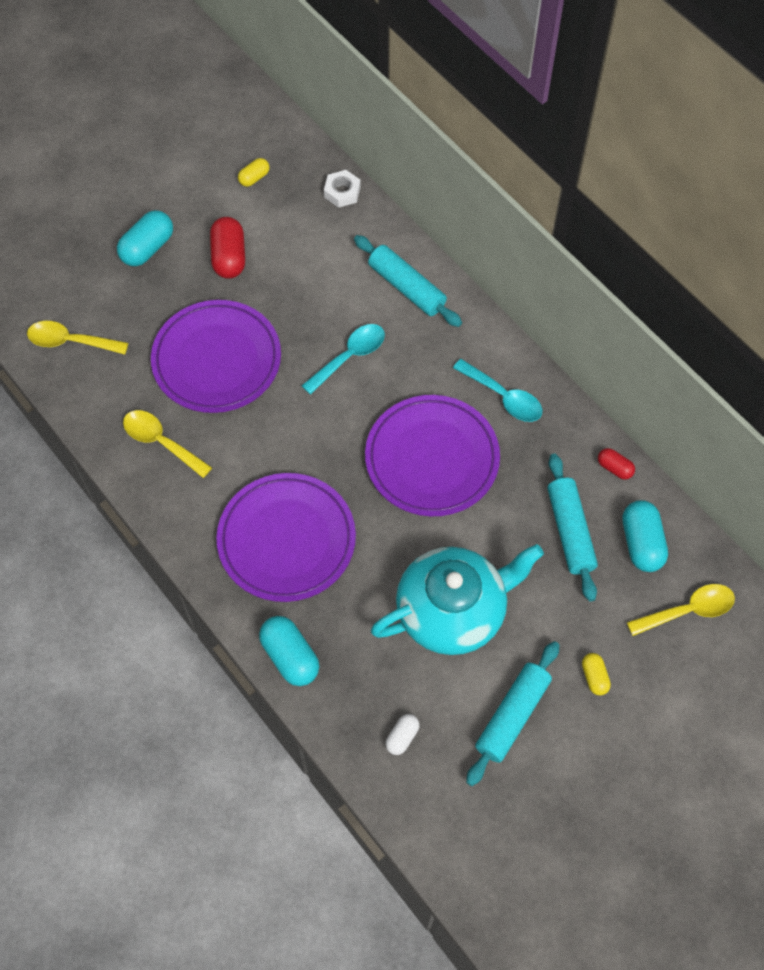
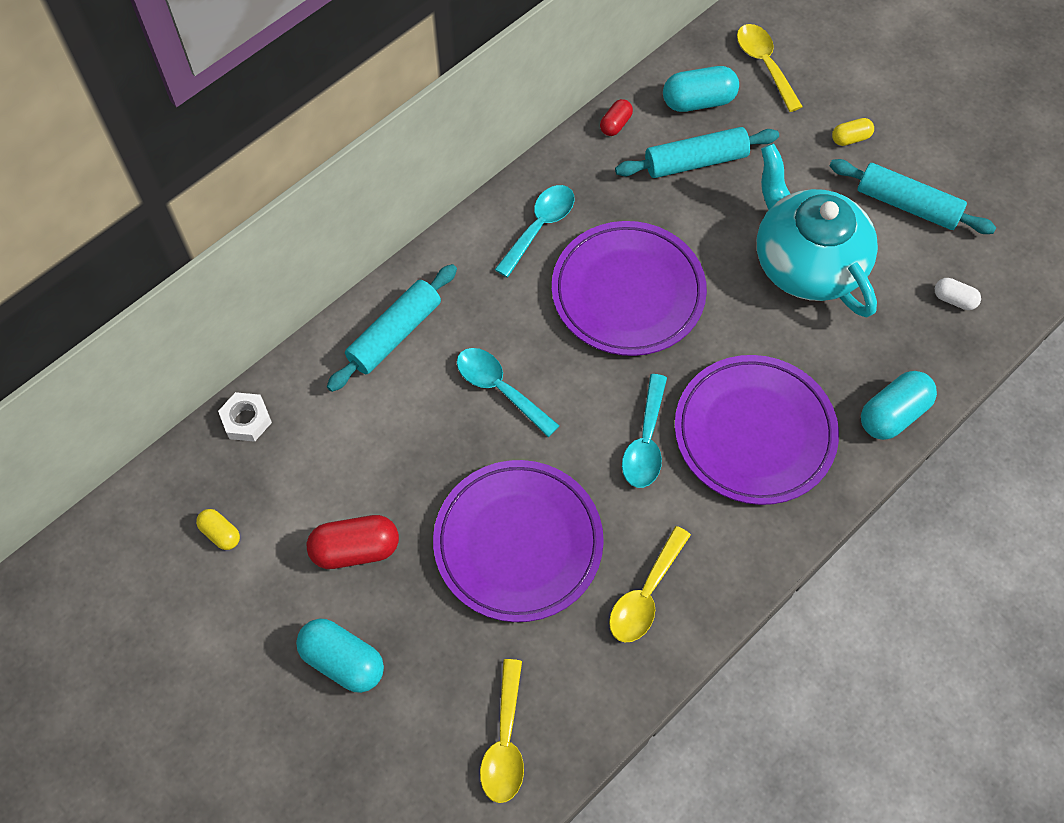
camera: 95 degrees left, 0 degrees up
(289, 456) = (645, 442): none -> turquoise spoon

